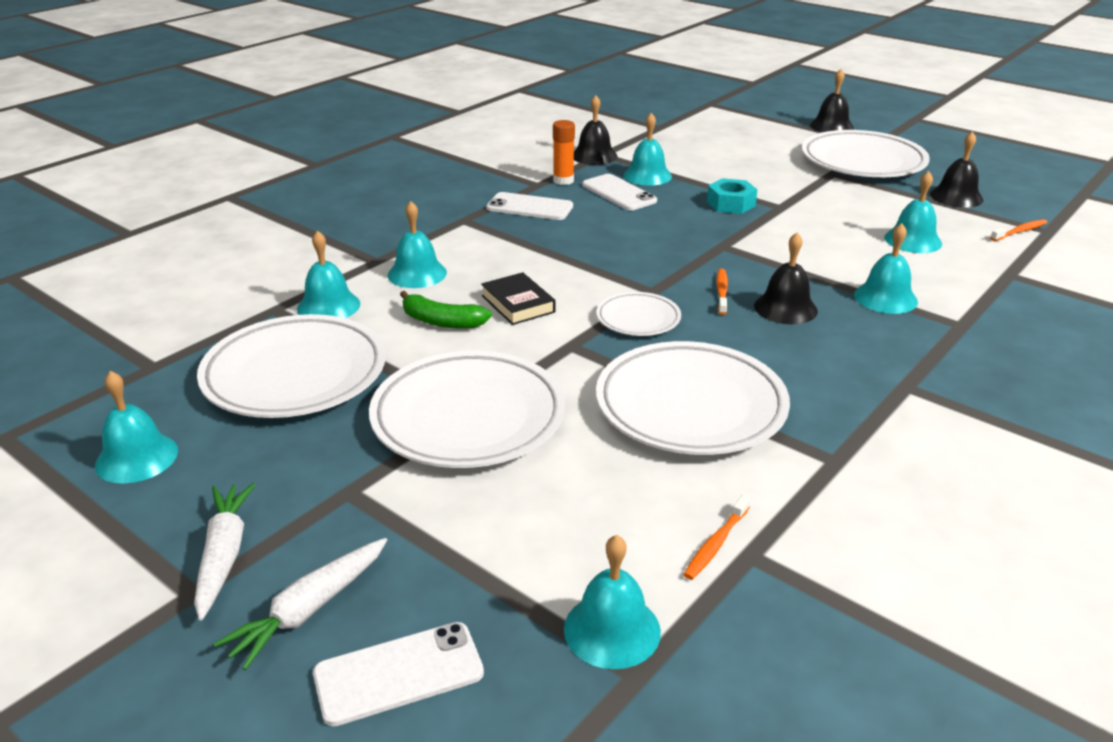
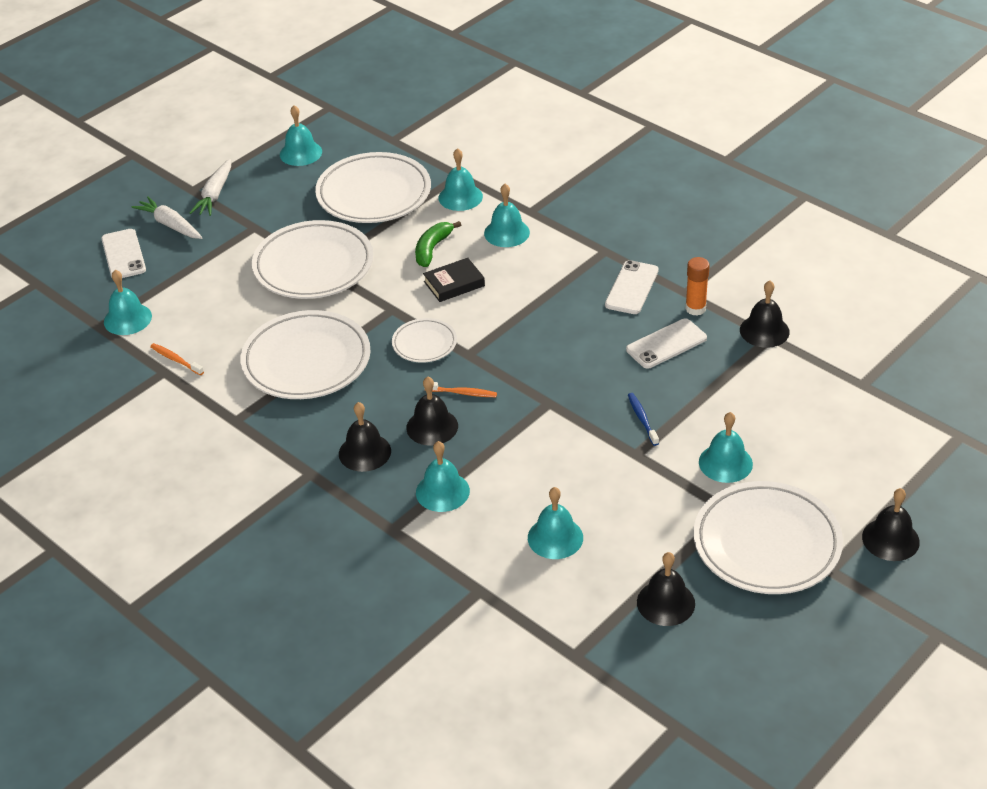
camera: 95 degrees right, 10 degrees up
(224, 555) = (215, 194): white carrot -> white carrot turned 105 degrees clockwise
(647, 175) = (712, 366): turquoise bell -> turquoise bell (725, 463)
(731, 204) = (642, 419): turquoise nut -> blue toothbrush
(848, 349) = (364, 452): none -> black bell
(1019, 231) = (574, 630): orange toothbrush -> none

